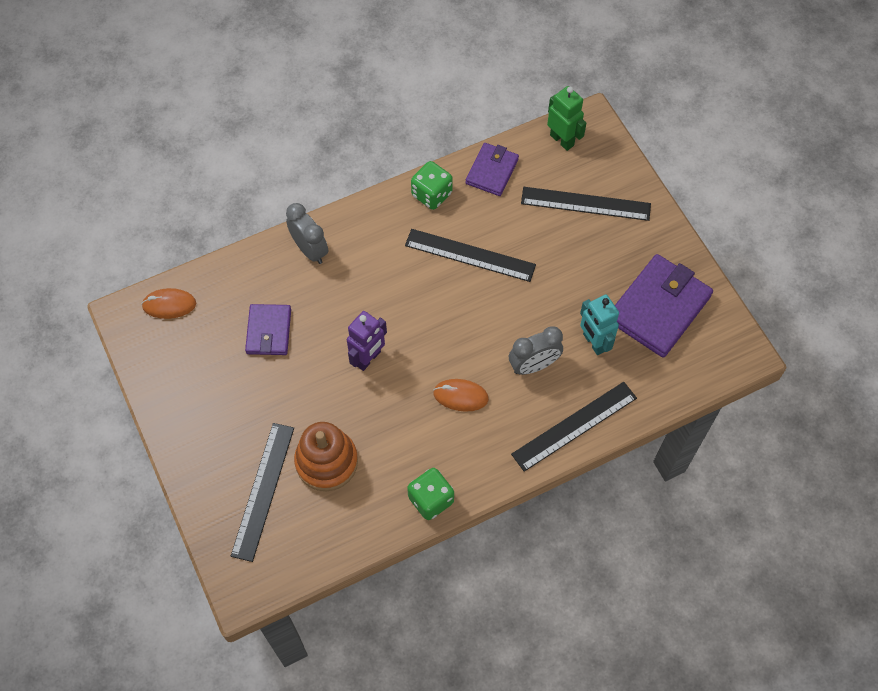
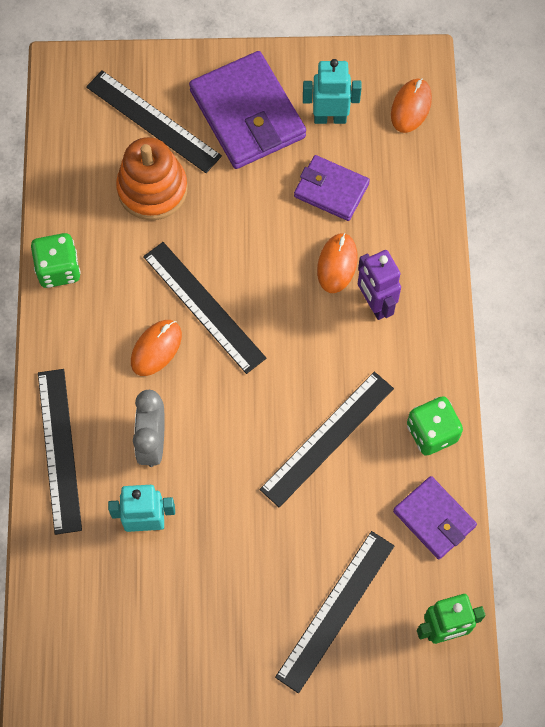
camera: 115 degrees right, 5 degrees up
(203, 358) = (330, 118): none -> turquoise robot
(310, 250) = (416, 269): grey clock -> none
(330, 302) = (337, 264): none -> orange mouse
(368, 358) = (249, 275): purple robot -> purple robot (375, 304)
(410, 378) = (204, 307): none -> black ruler
(658, 308) = (151, 622): purple wallet -> purple wallet (247, 114)

